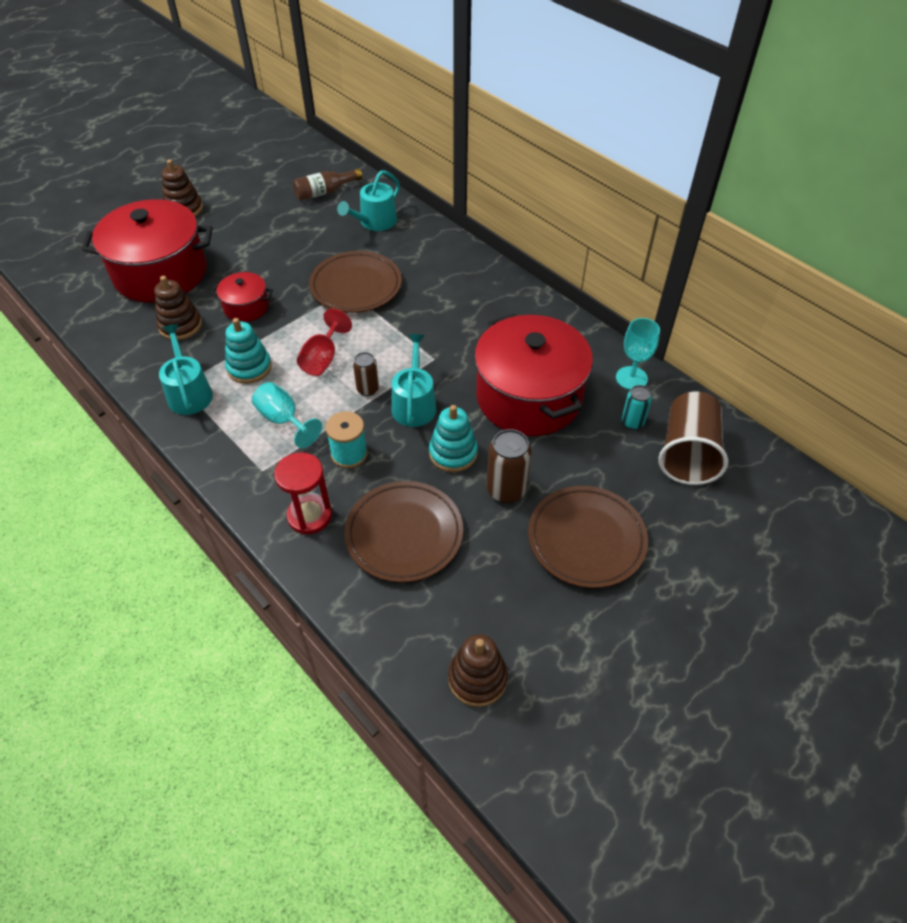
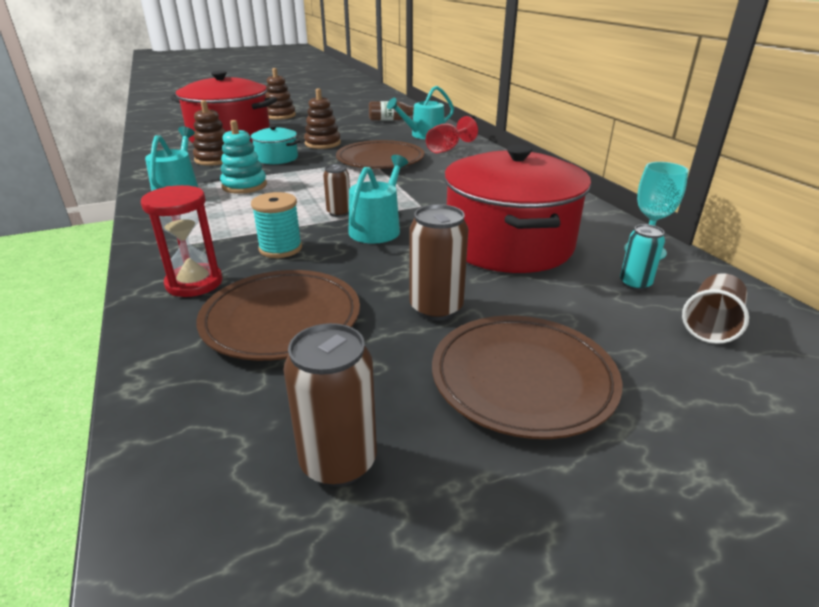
camera: 20 degrees right, 20 degrees down
(246, 307) = (277, 158): red pot -> turquoise pot
(283, 420) = (240, 217): turquoise goblet -> none
(323, 358) = (314, 190): red goblet -> red goblet (447, 149)
(453, 453) = (392, 268): turquoise stacking toy -> none
(477, 678) = (245, 510): brown stacking toy -> brown stacking toy (322, 143)
(509, 633) = (338, 461): none -> brown can
(687, 453) = (711, 325): brown cup -> brown cup, size x0.59

